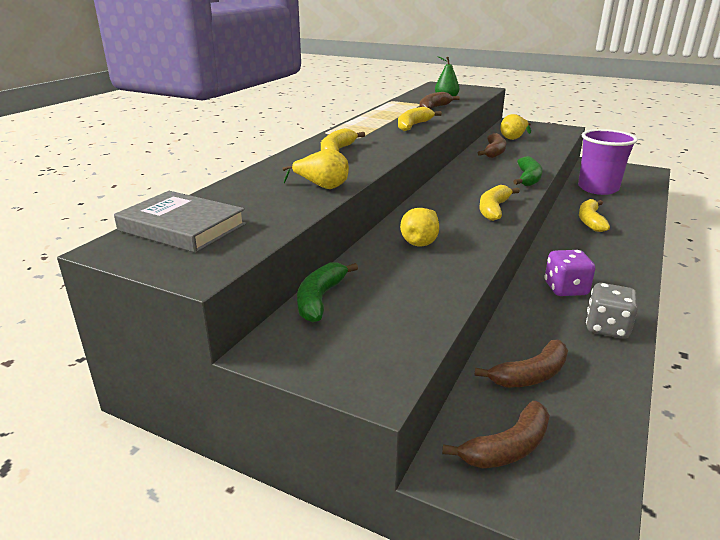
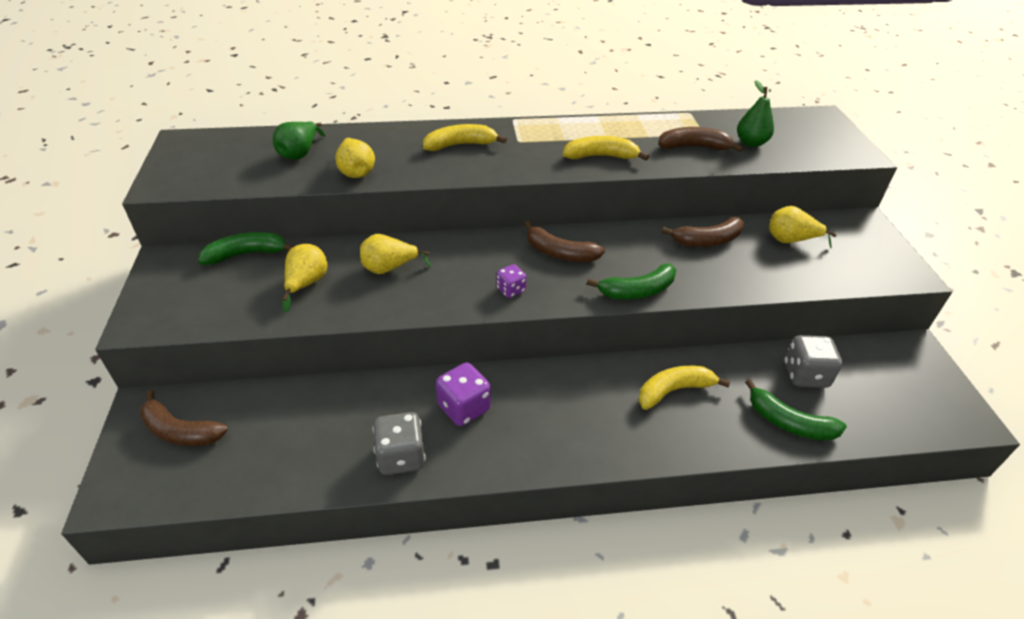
camera: 55 degrees right, 15 degrees up
(182, 227) = (228, 148): grey book -> none
(252, 200) = (300, 153): none -> green pear
(406, 279) = (306, 284): none -> yellow pear
(493, 209) = (511, 290): yellow banana -> purple dice
(530, 375) = (285, 420): brown banana -> brown banana (560, 253)
(598, 188) = (805, 375): purple cup -> grey dice
(633, 203) = (789, 422): none -> green banana

